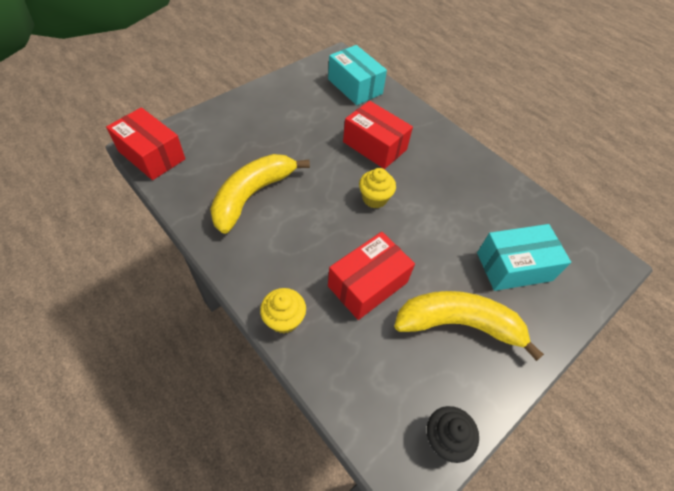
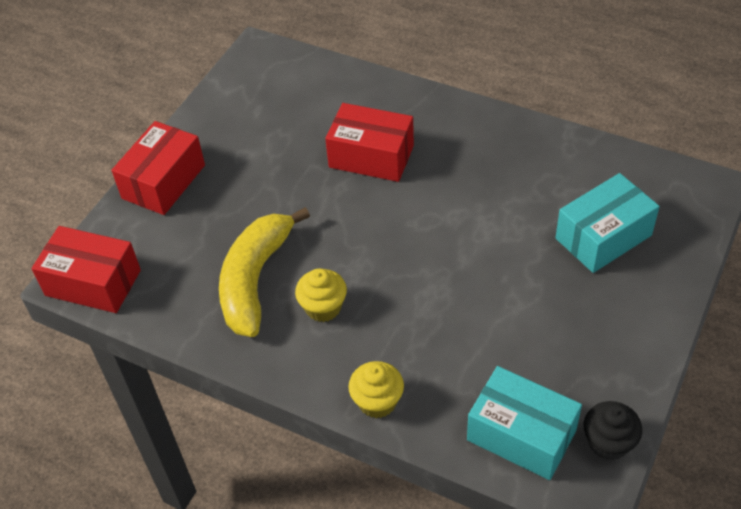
camera: 15 degrees left, 5 degrees down
(355, 86) = (303, 85): turquoise box -> turquoise box (521, 435)
(367, 284) = (450, 325): red box -> red box (163, 182)
(374, 198) = (406, 223): yellow cupcake -> yellow cupcake (323, 307)
(458, 324) = (570, 325): yellow banana -> none

